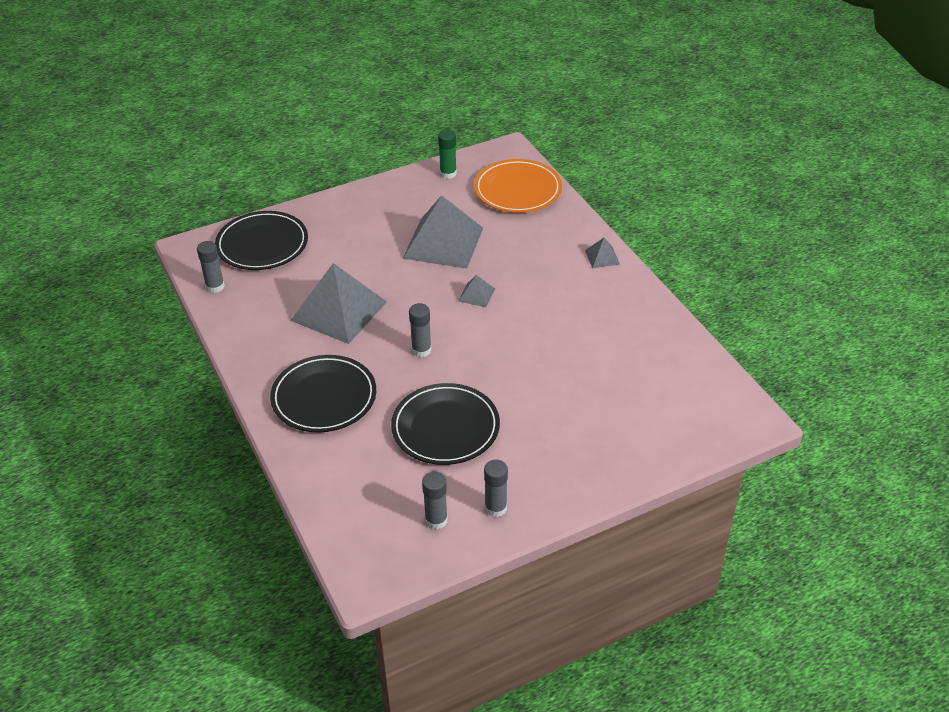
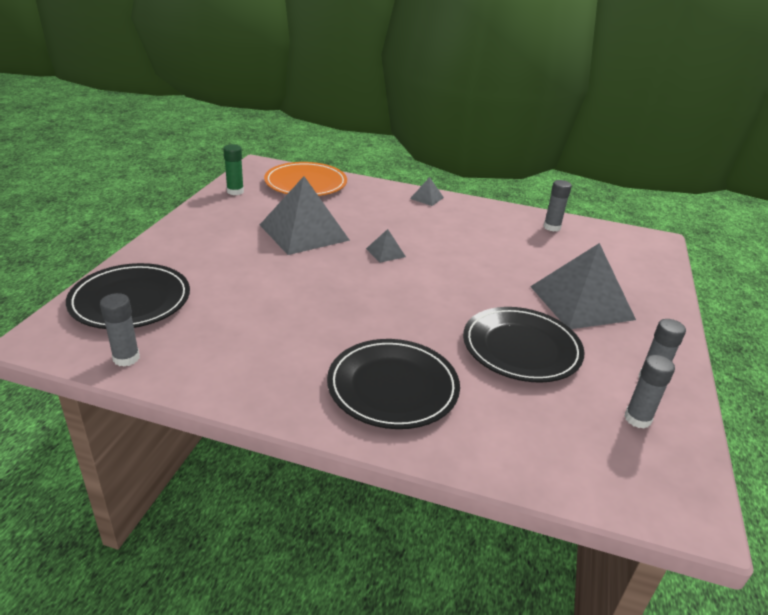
camera: 50 degrees left, 10 degrees down
(339, 311) = (293, 314): grey pyramid -> grey pyramid (581, 302)
(421, 350) = (409, 306): grey glue stick -> grey glue stick (551, 227)

